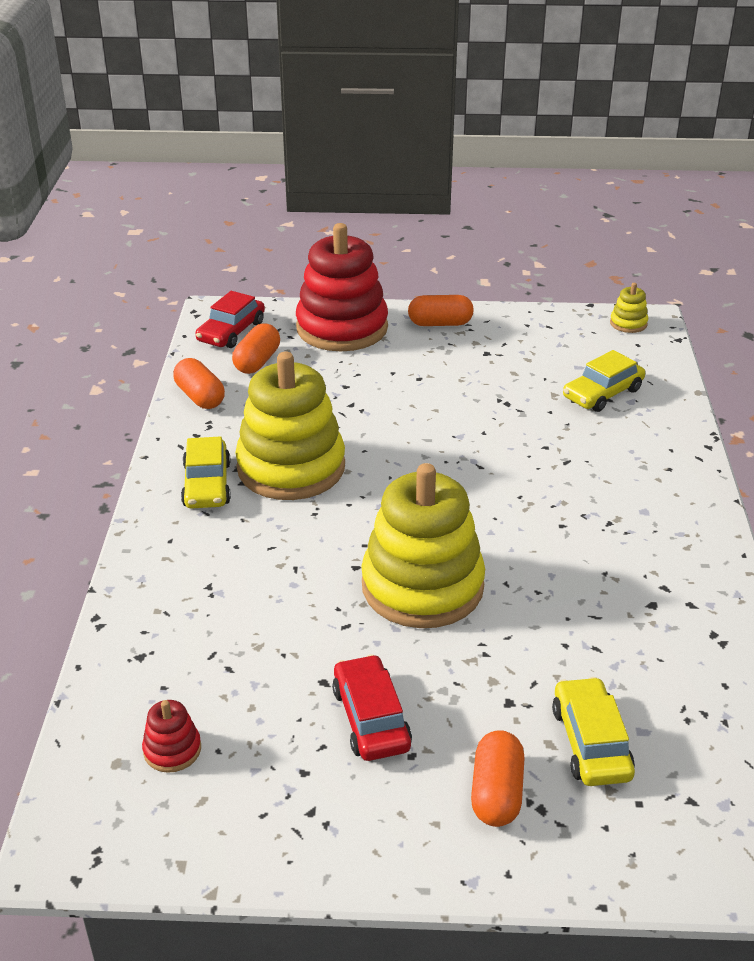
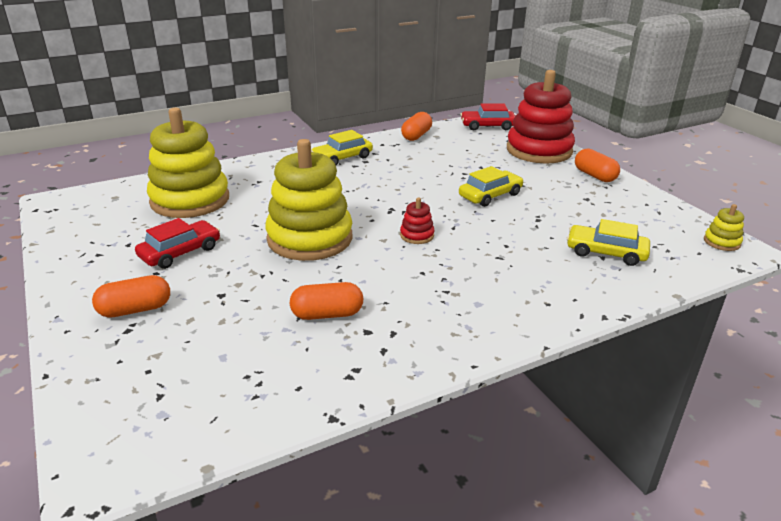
camera: 60 degrees right, 5 degrees down
(172, 750) = (129, 206): red stacking toy -> red stacking toy (417, 235)
(257, 362) = (469, 139): orange capsule -> orange capsule (327, 314)
(291, 467) = (382, 173): yellow stacking toy -> yellow stacking toy (190, 200)
(591, 742) = (199, 336): yellow car -> yellow car (490, 195)

